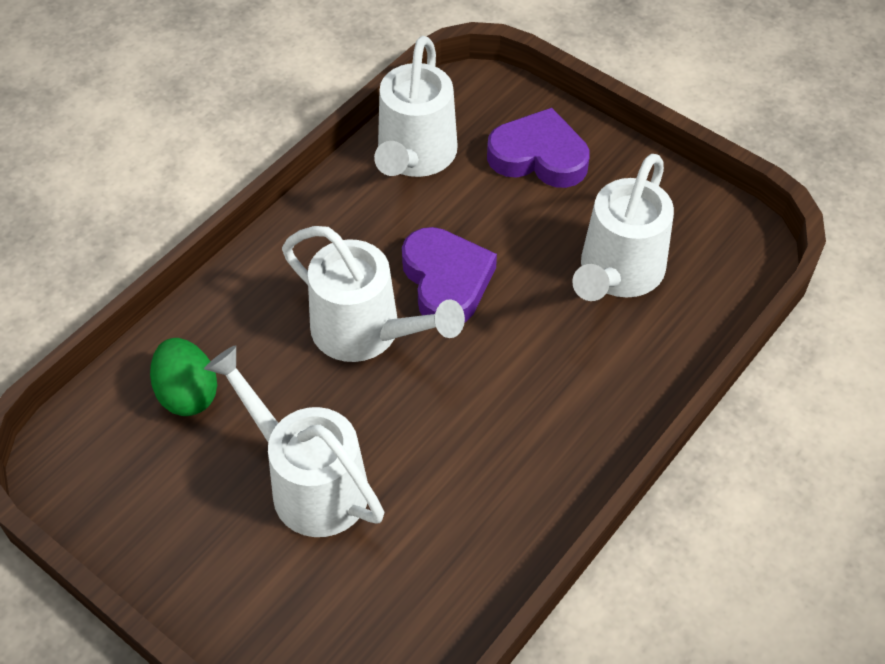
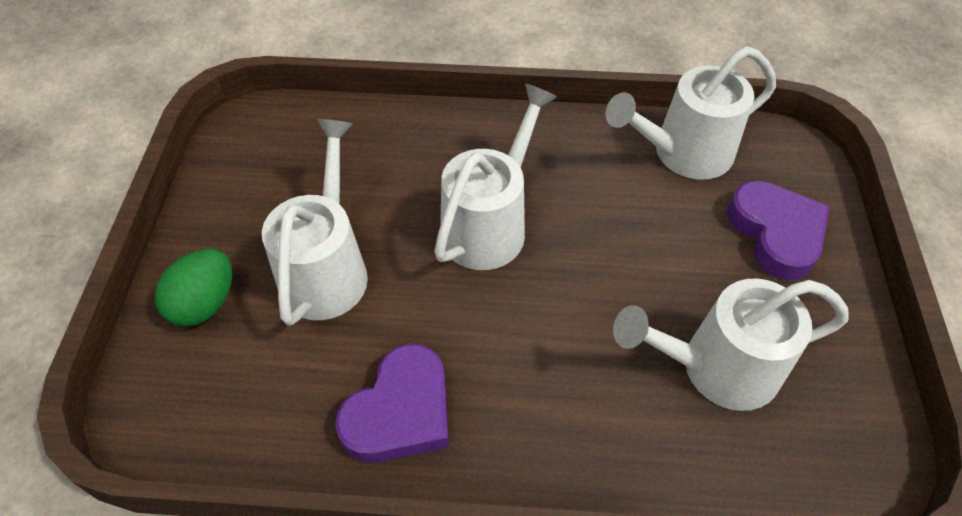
camera: 55 degrees right, 0 degrees up
(188, 393) = (351, 153): green egg -> green egg (205, 303)
(367, 333) = (490, 223): white watering can -> white watering can turned 150 degrees counterclockwise
(446, 281) = (586, 245): purple heart -> purple heart (400, 412)

